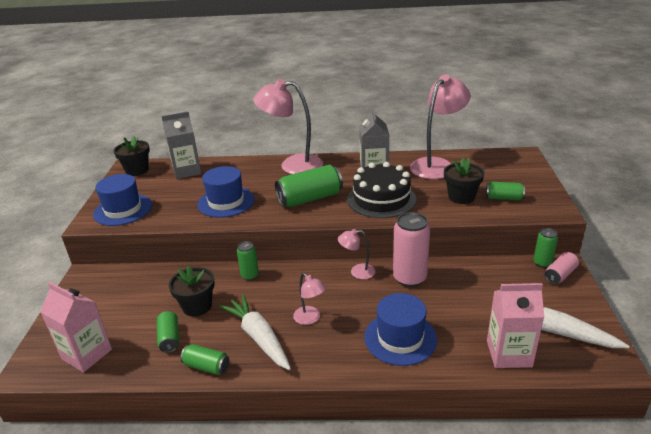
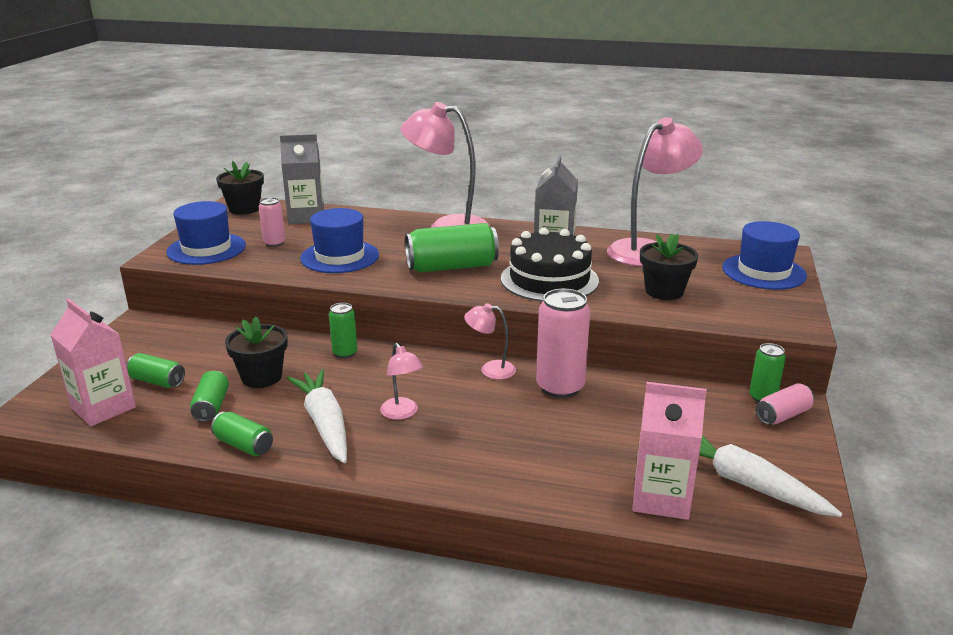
camera: 10 degrees right, 5 degrees down
(172, 197) = (274, 243): none -> pink can
(400, 338) = (514, 455): blue hat -> blue hat (763, 272)
(503, 198) = (726, 300): green can -> green can (157, 381)

